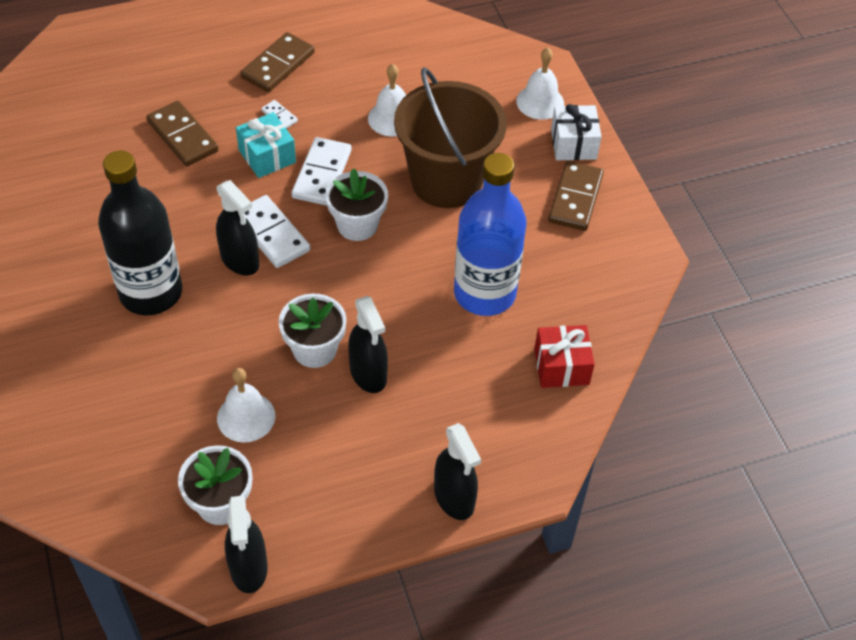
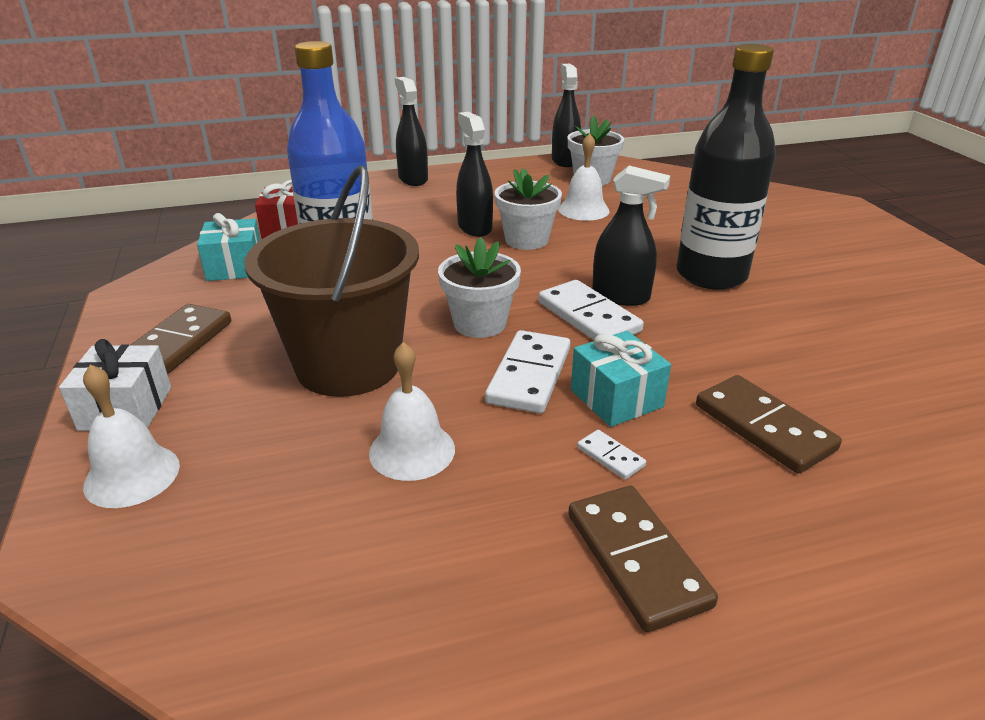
camera: 175 degrees left, 20 degrees down
(240, 260) = (621, 296): black spray bottle -> black spray bottle turned 150 degrees clockwise
(278, 65) = (637, 559): brown domino -> brown domino turned 60 degrees counterclockwise
(583, 296) = (235, 267): none -> turquoise gift

